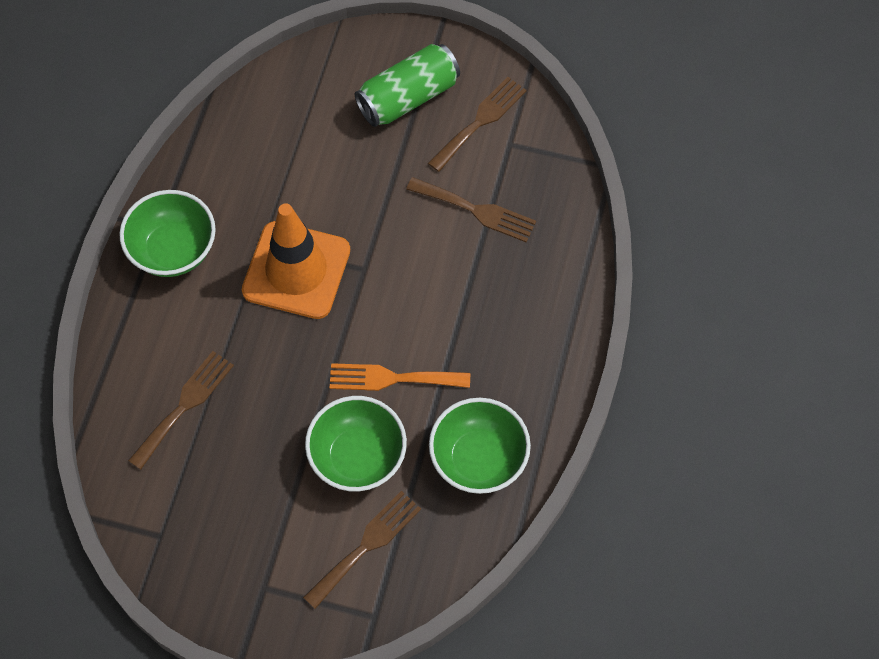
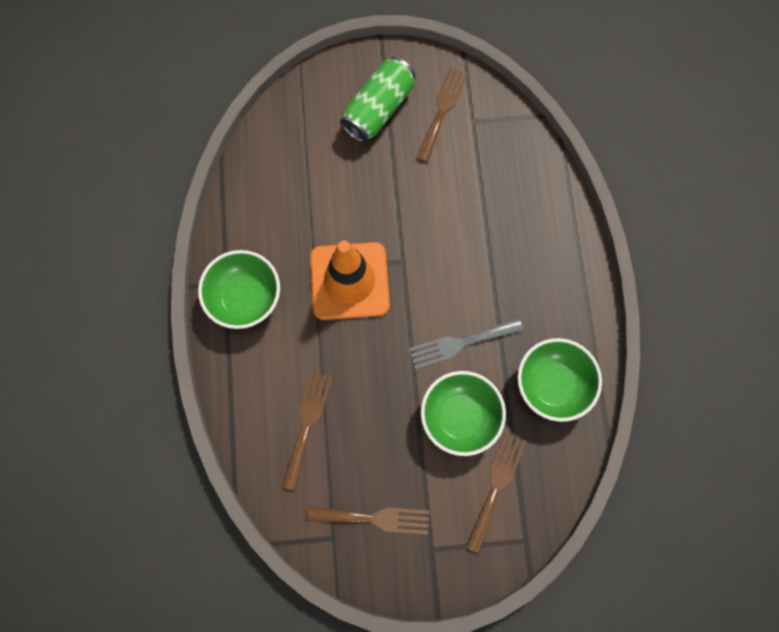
camera: 20 degrees left, 10 degrees up
(392, 378) = (460, 343): orange fork -> grey fork
(476, 210) = (469, 184): brown fork -> brown fork (374, 518)

